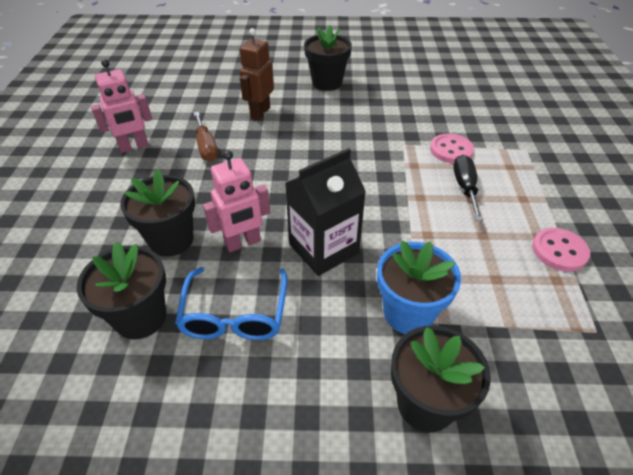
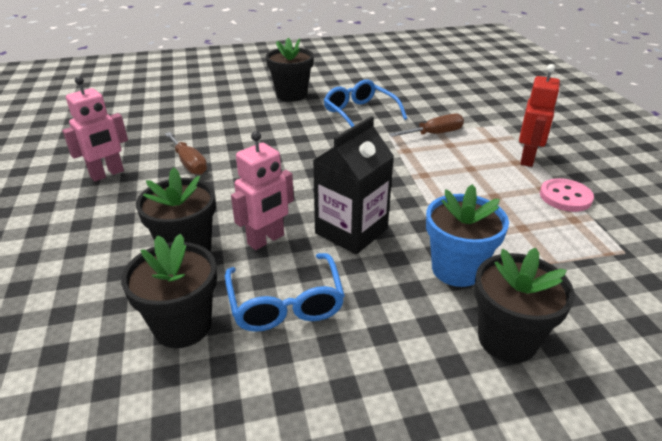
camera: 15 degrees left, 10 degrees down
(260, 112) = (234, 127): brown robot -> none
(385, 114) = (360, 113): none -> blue glasses
(451, 150) = (434, 134): pink button -> brown screwdriver
(465, 187) = (461, 161): black screwdriver -> none
(538, 197) = (527, 159): none -> red robot

